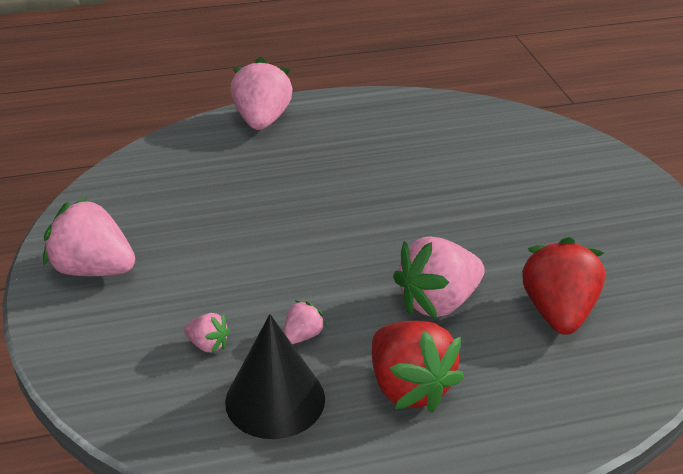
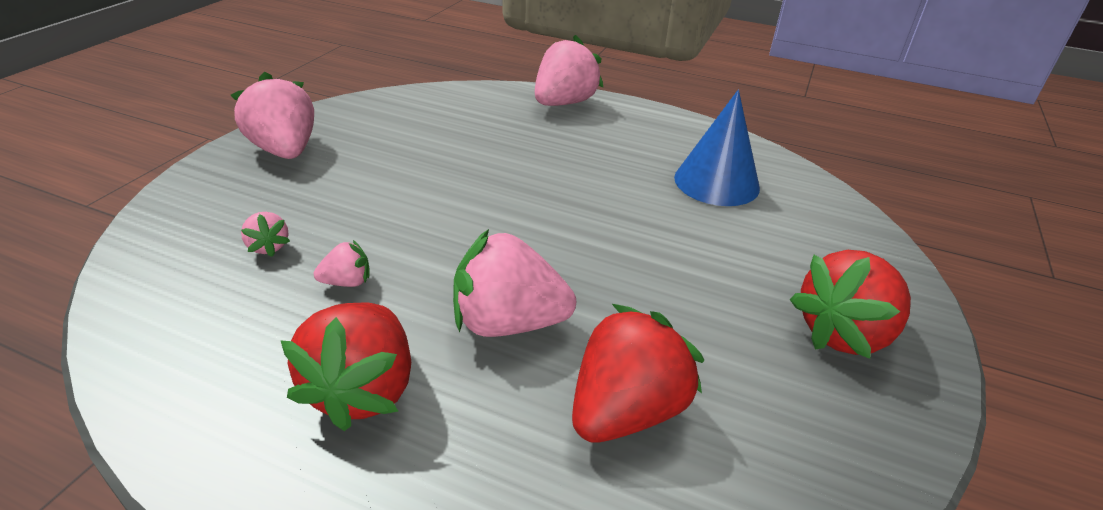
camera: 35 degrees right, 0 degrees up
(275, 399) = (242, 323): black cone -> none
(446, 140) = (716, 182): none -> blue cone
(615, 208) = (843, 333): none -> red strawberry

